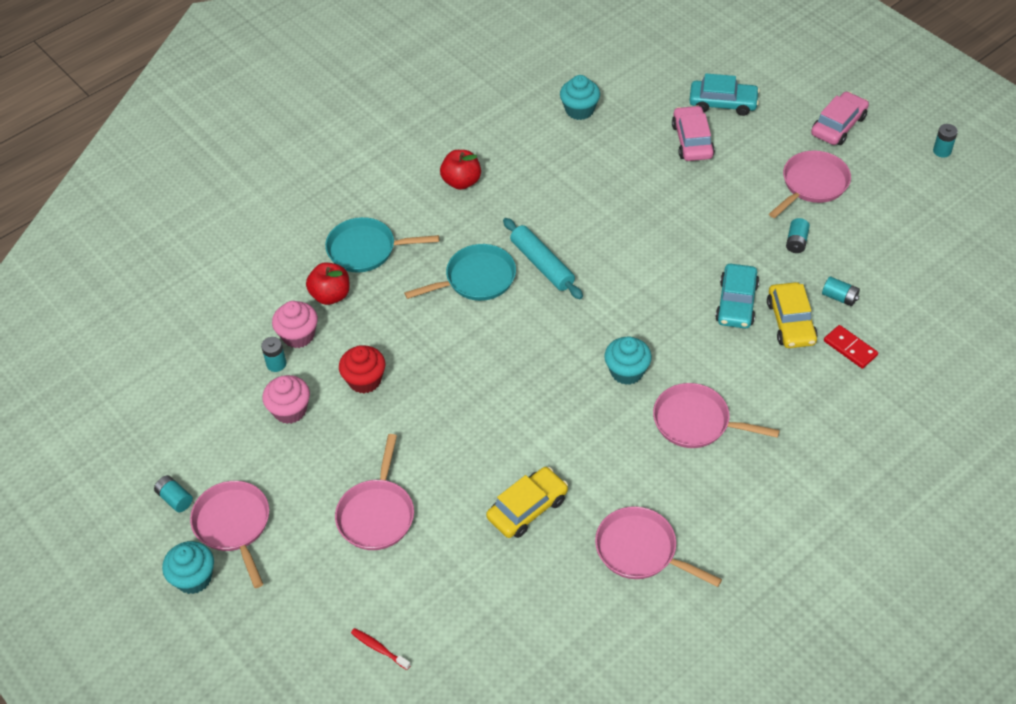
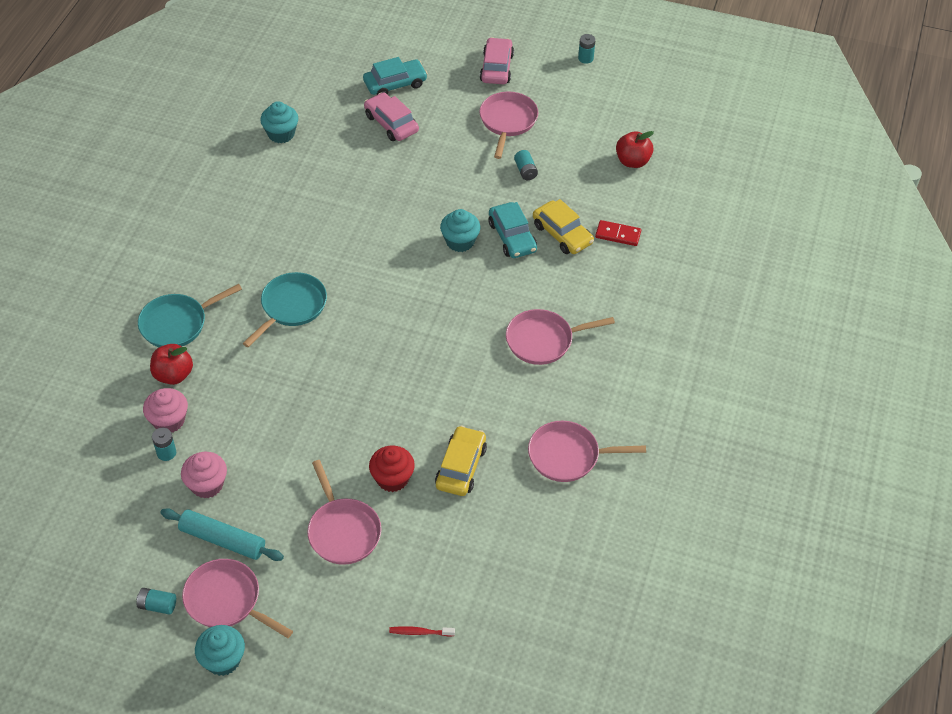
camera: 35 degrees left, 0 degrees up
(364, 380) = (255, 430): red cupcake -> red cupcake (392, 478)
(461, 182) = (221, 233): red apple -> red apple (632, 161)
(542, 264) = (338, 272): turquoise rolling pin -> turquoise rolling pin (222, 540)
(627, 371) = (465, 326): turquoise cupcake -> turquoise cupcake (460, 241)
(839, 297) = (585, 200): turquoise battery -> none

